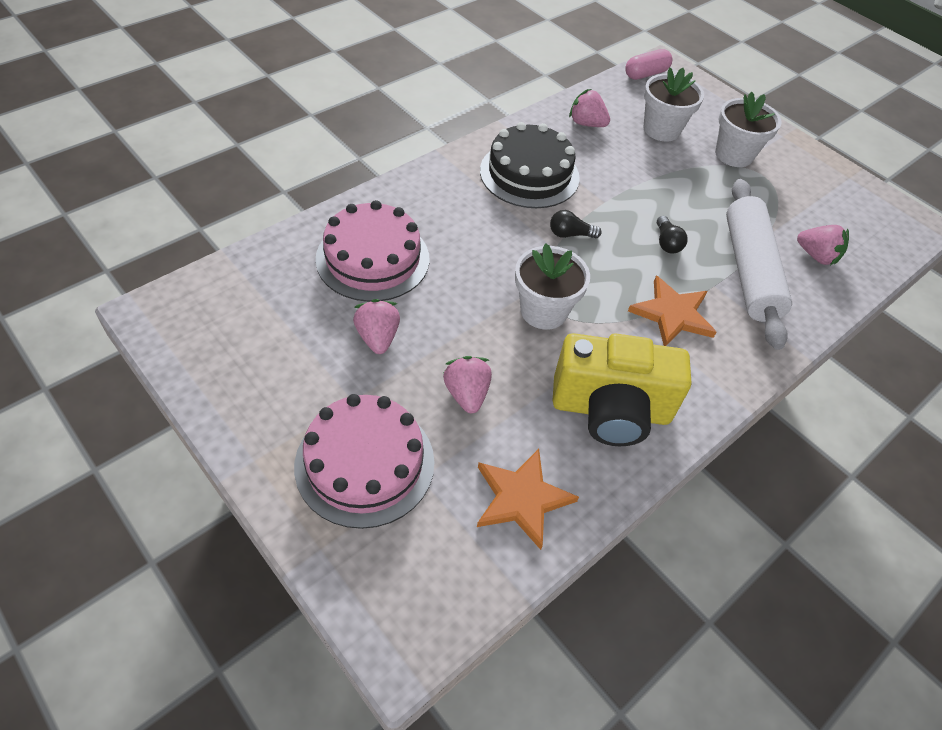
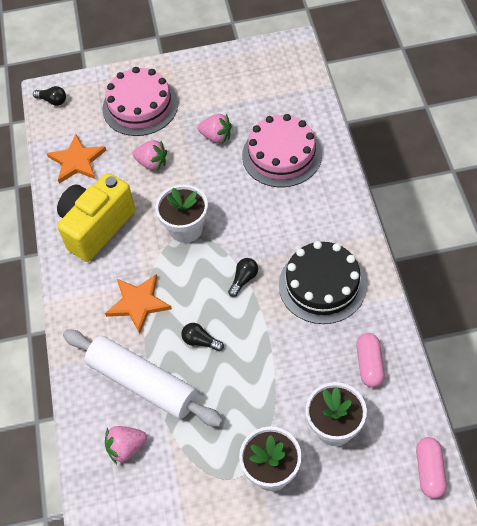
camera: 130 degrees right, 5 degrees up
(418, 620) = (53, 101): none -> black light bulb
(586, 123) = (369, 364): pink strawberry -> pink capsule

